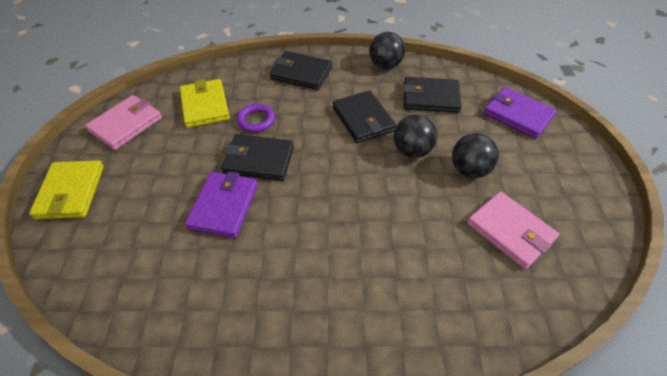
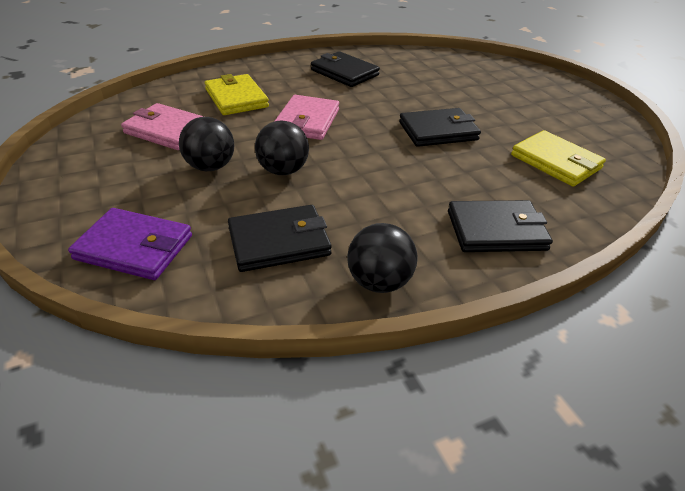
camera: 155 degrees right, 10 degrees down
(70, 192) = (555, 86): yellow wallet -> yellow wallet (236, 98)
(126, 124) = (599, 130): pink wallet -> pink wallet (307, 121)
(224, 206) = (431, 100): purple wallet -> none
(256, 120) = (482, 161): purple ring -> none
(363, 119) = (360, 190): black wallet -> black wallet (344, 72)

